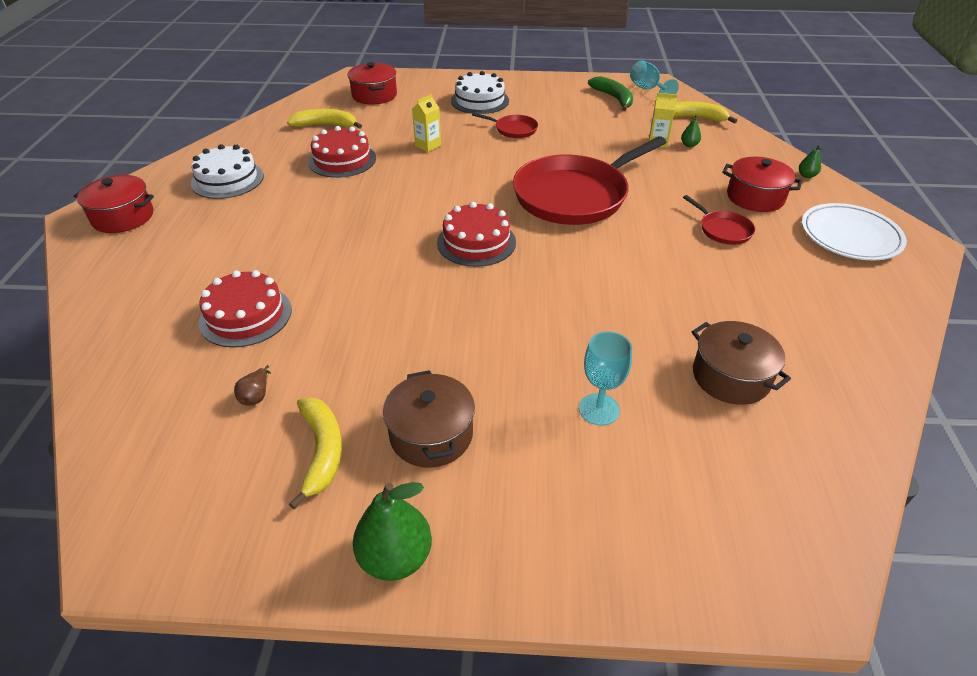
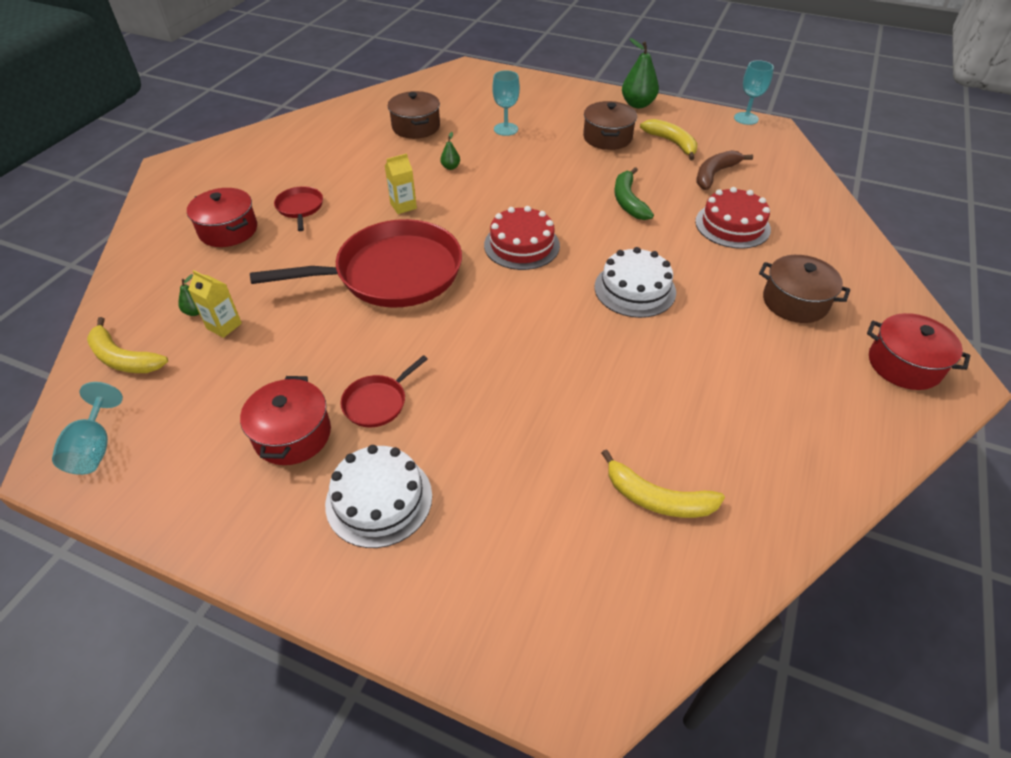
camera: 160 degrees left, 5 degrees up
(167, 574) = (746, 118): none -> turquoise goblet
(200, 246) = (795, 302): none -> brown pot
(227, 179) = (793, 400): white cake -> white cake (635, 289)
(256, 396) = (714, 174): brown pear -> brown banana
(322, 451) = (671, 143): yellow banana -> yellow banana turned 135 degrees clockwise
(342, 160) = (638, 400): red cake -> none
(374, 95) = (558, 582): red pot -> red pot (293, 435)
(428, 146) = (513, 399): yellow carton -> yellow carton (403, 206)
(514, 129) = (377, 402): red pan -> red pan turned 90 degrees counterclockwise
(613, 98) = (170, 440): green banana -> green banana (628, 201)
(806, 175) = (144, 241): green pear -> green pear (450, 167)
(850, 236) = (210, 181): white plate -> none

